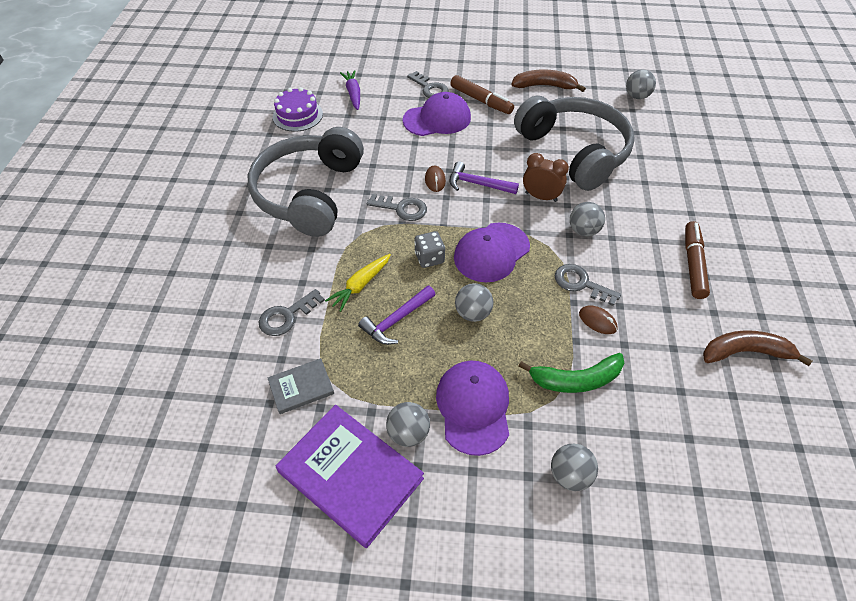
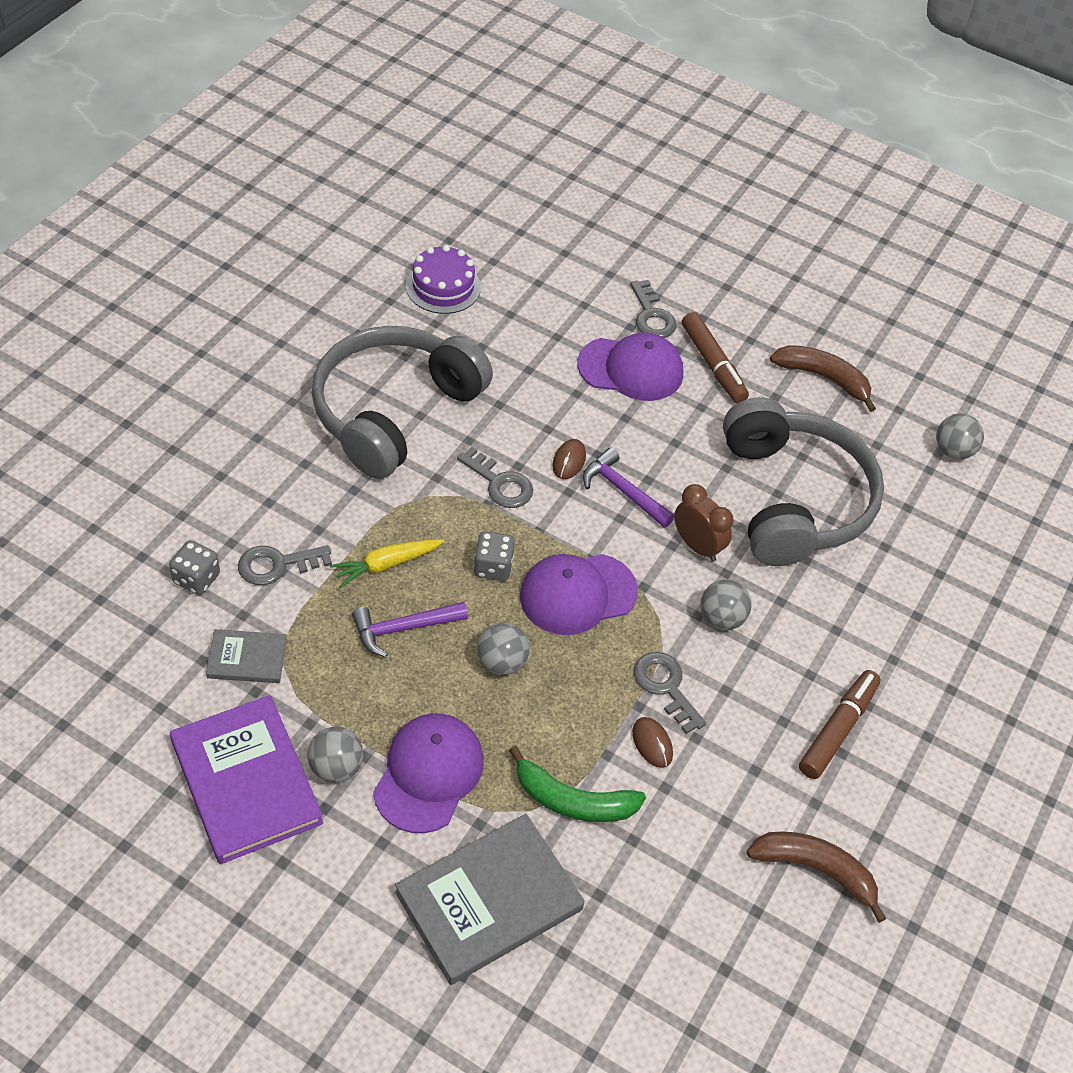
camera: 20 degrees right, 0 degrees up
(234, 349) = (196, 578): none -> grey dice
(353, 94) = (538, 282): purple carrot -> none
(570, 475) = (489, 901): grey ball -> grey book

